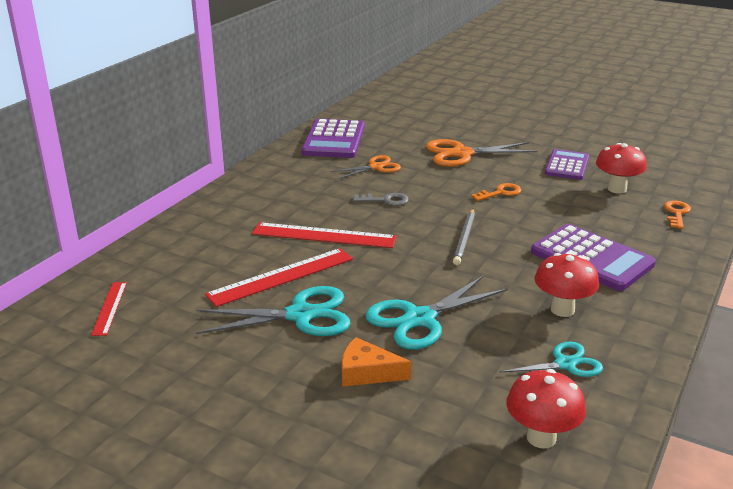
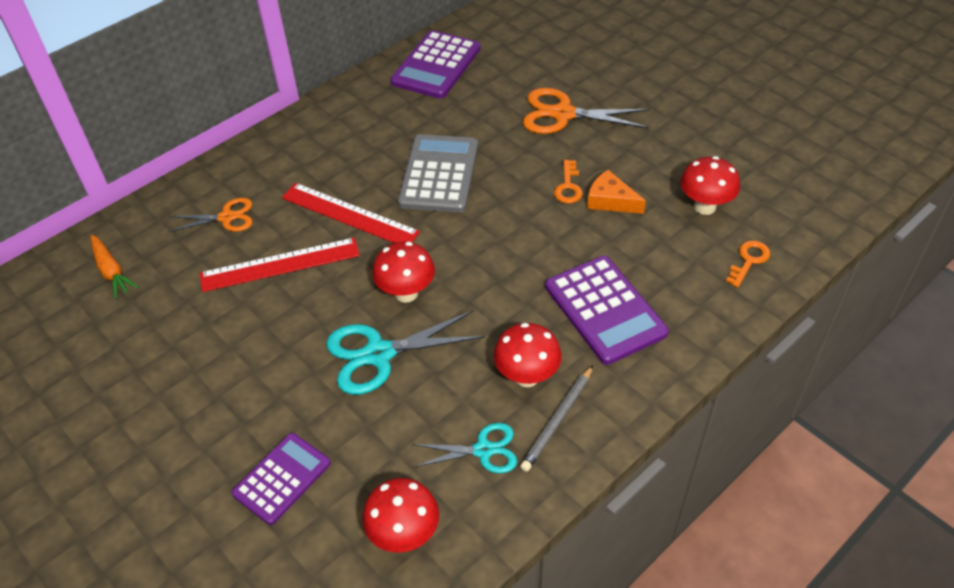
camera: 20 degrees right, 20 degrees up
(110, 308) = (111, 271): red ruler -> orange carrot
(301, 315) = (272, 322): turquoise scissors -> none
(367, 372) = (293, 411): orange cheese -> orange cheese (610, 200)
(376, 167) = (457, 119): orange scissors -> orange scissors (226, 217)
(386, 200) = (439, 174): grey key -> grey calculator
(414, 276) = (406, 293): none -> red mushroom
(465, 238) = (488, 250): grey pencil -> grey pencil (558, 420)
(500, 193) = (568, 186): orange key -> orange key turned 105 degrees clockwise
(567, 165) = (671, 156): purple calculator -> purple calculator (282, 478)

